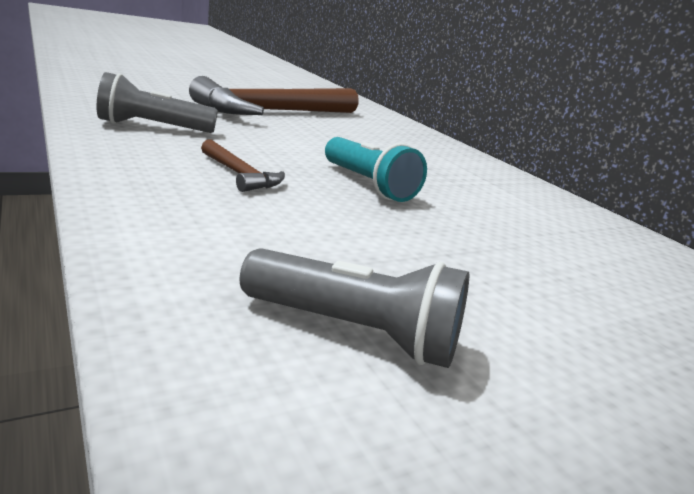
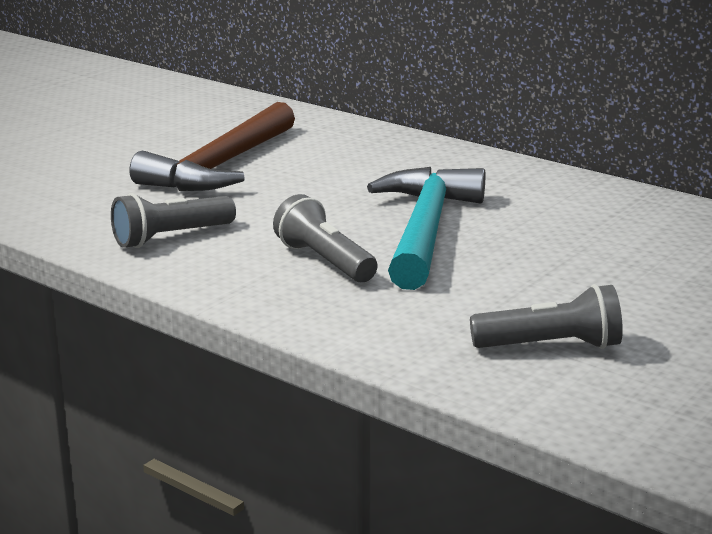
camera: 20 degrees left, 0 degrees up
(240, 175) = (324, 261): brown hammer -> grey flashlight
(368, 185) = (425, 230): turquoise flashlight -> turquoise hammer

